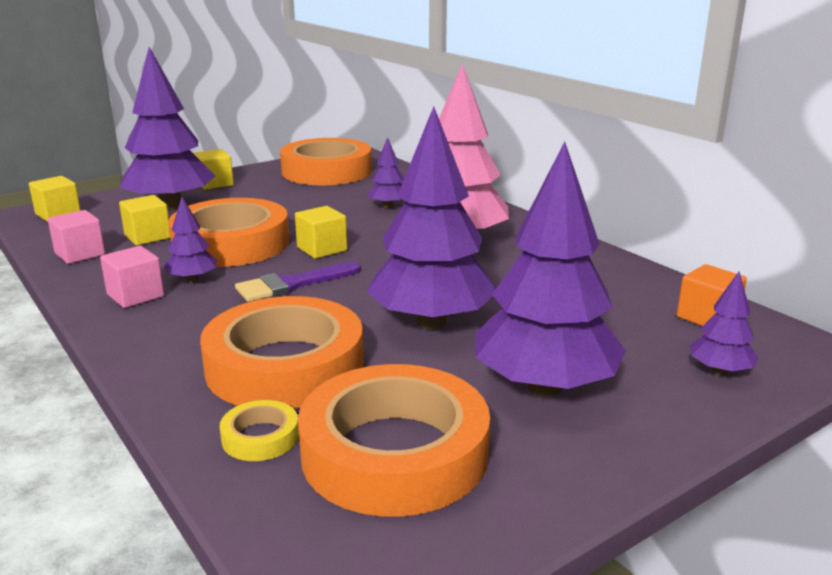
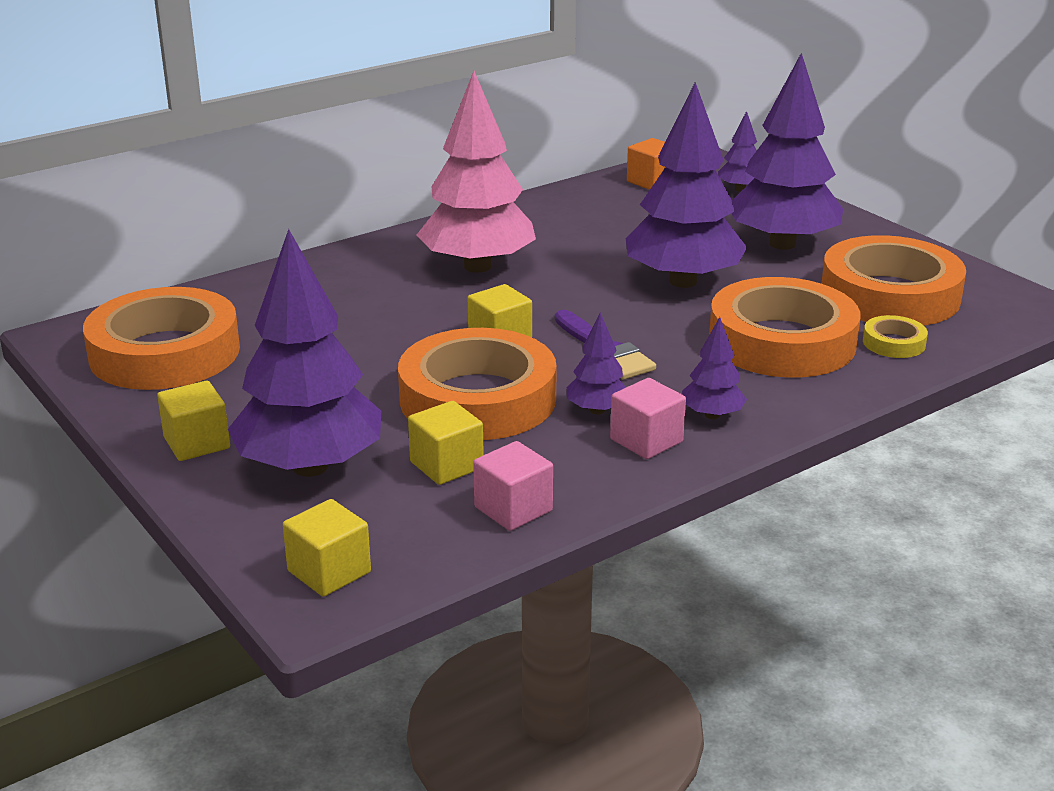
camera: 90 degrees left, 5 degrees up
(388, 206) = (349, 304): purple tree -> purple tree (712, 415)

